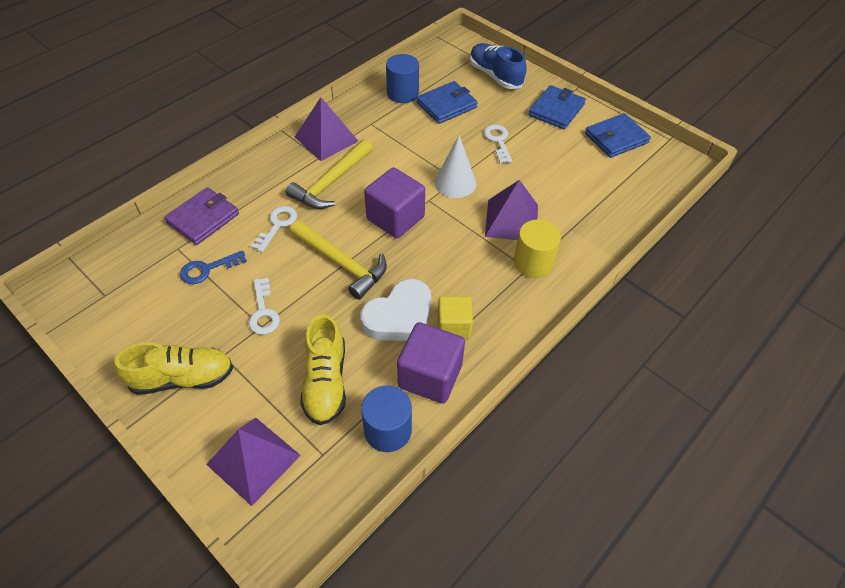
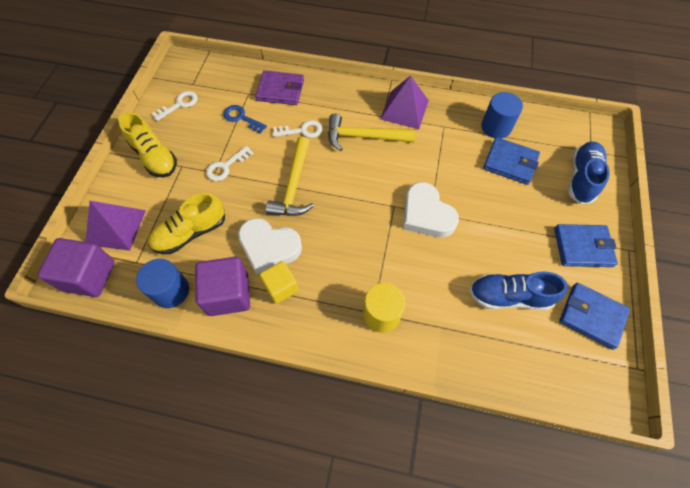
camera: 60 degrees right, 10 degrees up
(395, 218) = (359, 194): purple cube -> purple cube (89, 276)
(455, 182) = (426, 214): white cone -> white heart
(498, 141) = (500, 221): white key -> white key (179, 104)
(512, 220) = (416, 276): purple pyramid -> none
(570, 173) = (509, 296): none -> blue shoe

